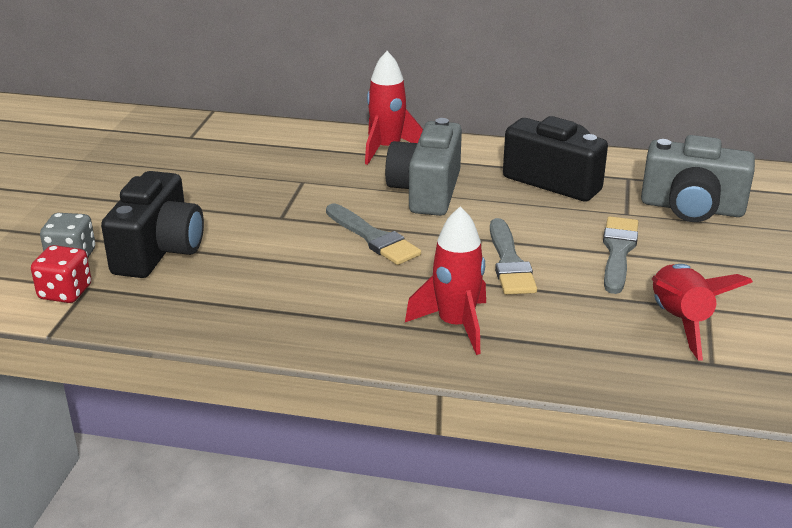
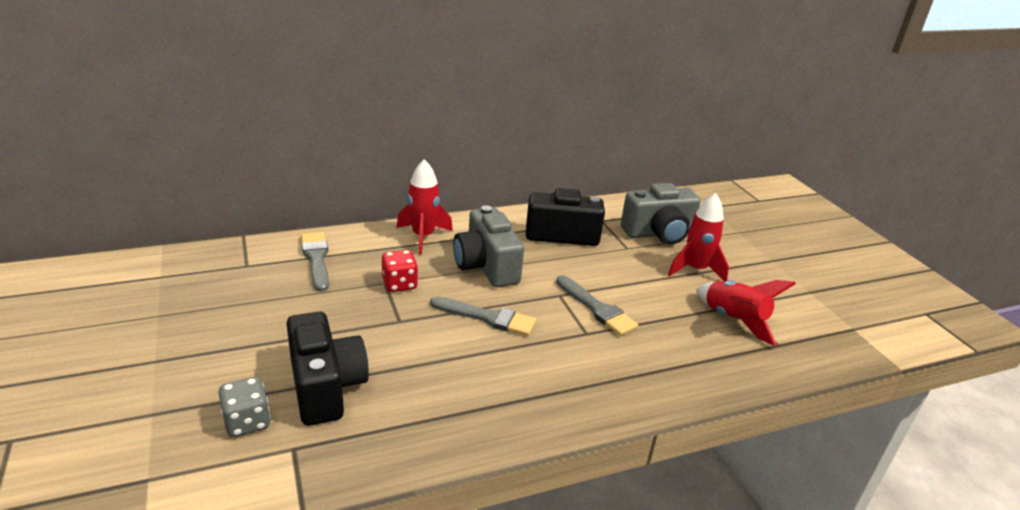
camera: 35 degrees left, 0 degrees up
(65, 292) = (277, 462): red dice -> red dice (399, 284)
(455, 325) = (614, 373): red rocket -> red rocket (695, 270)
(618, 252) = (651, 279): grey brush -> grey brush (316, 259)

